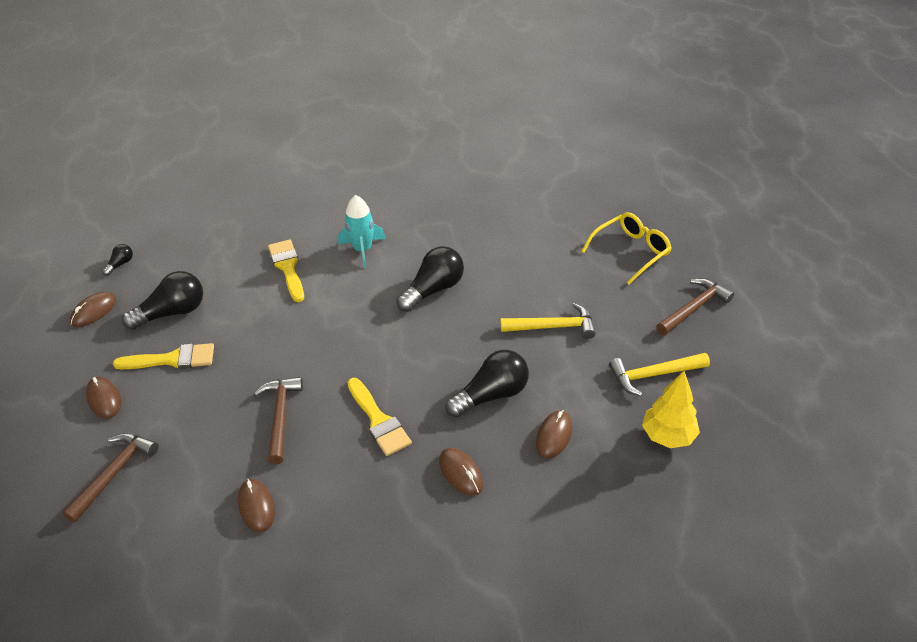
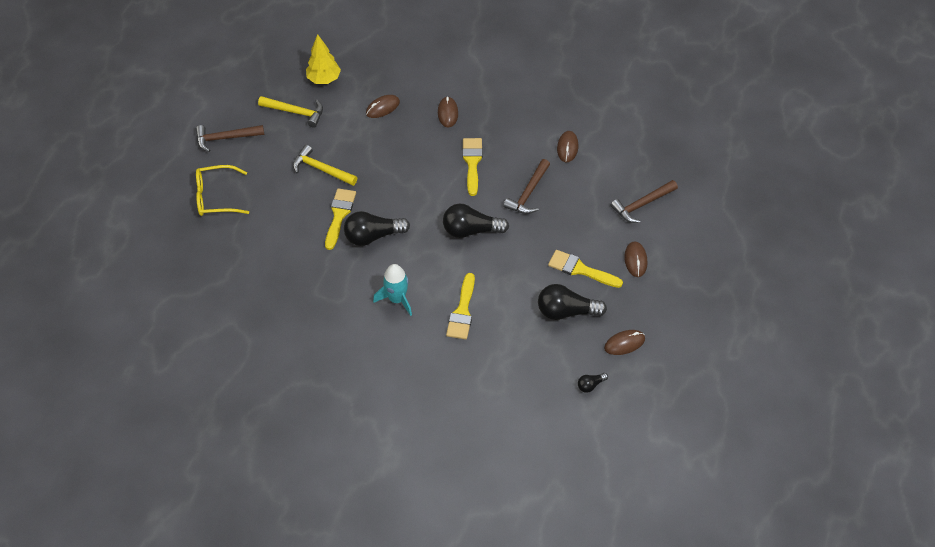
camera: 150 degrees left, 10 degrees up
(488, 292) = (339, 215): none -> yellow brush
(491, 395) = (396, 146): black light bulb -> black light bulb (471, 230)

